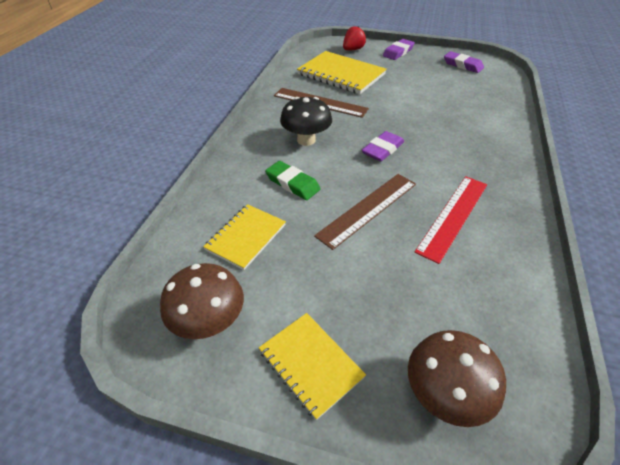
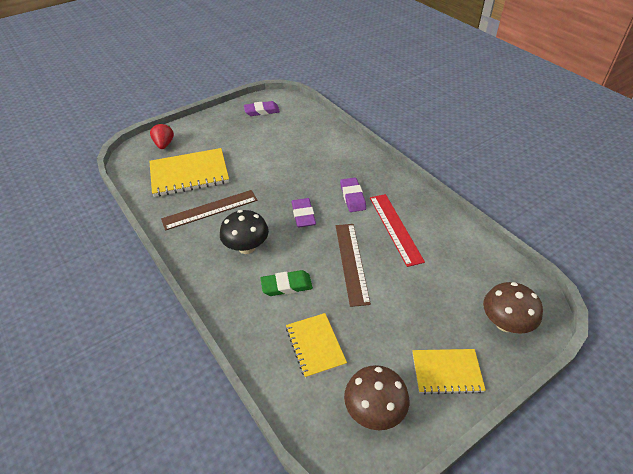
camera: 50 degrees left, 0 degrees up
(398, 52) = (203, 126): purple eraser -> purple eraser (352, 197)

